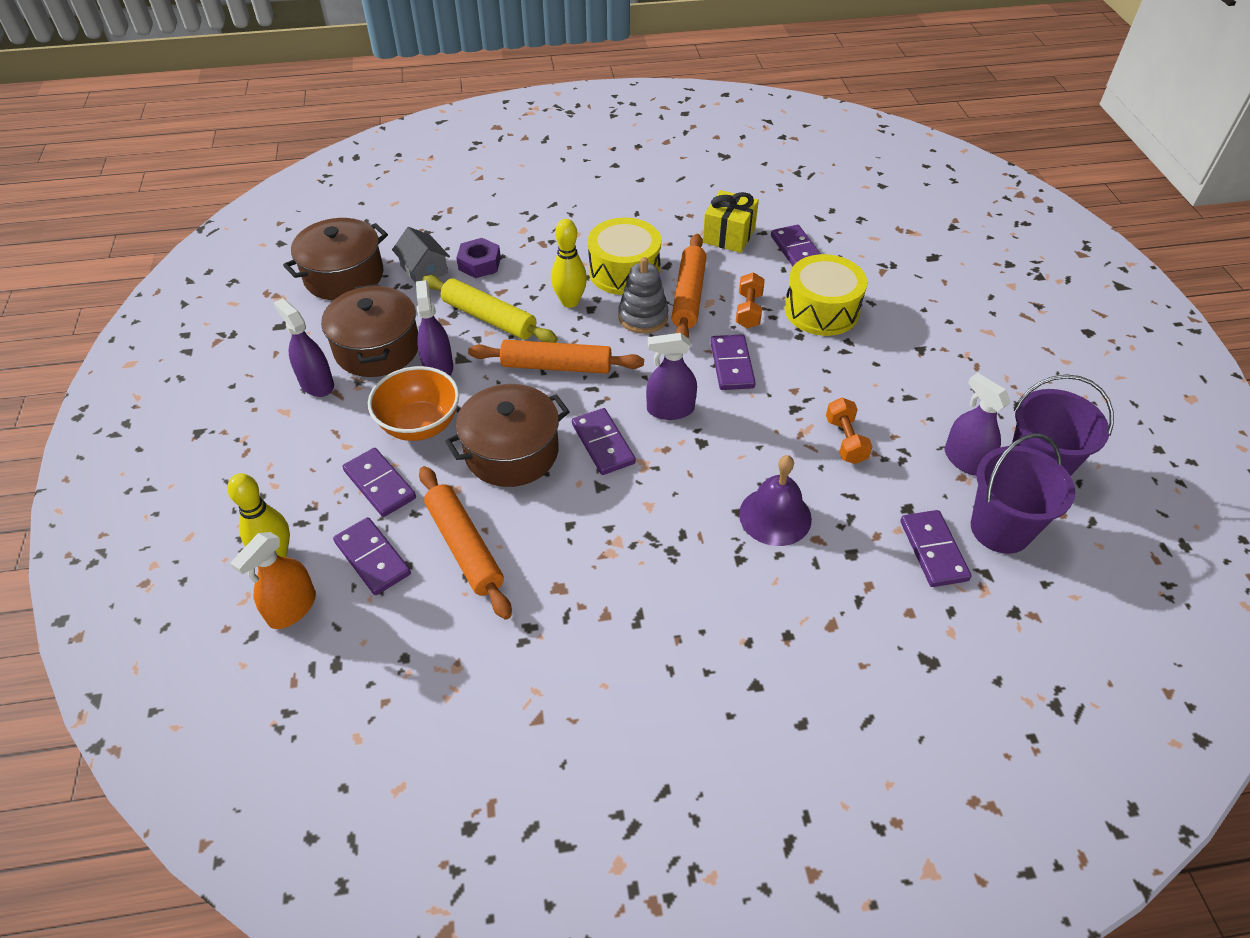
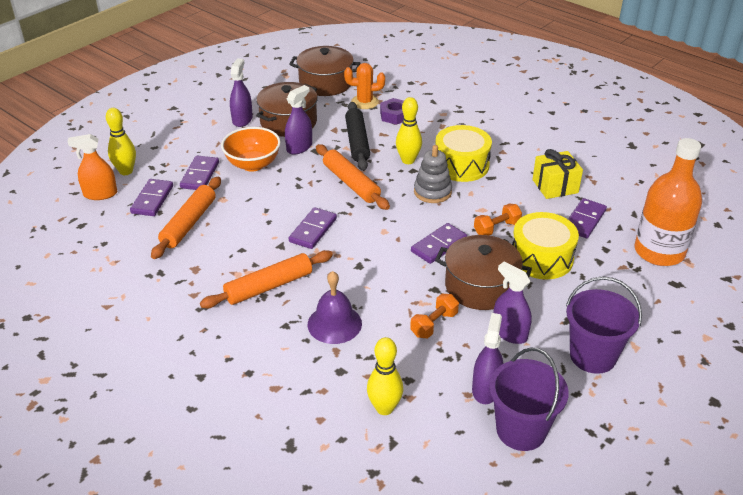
camera: 50 degrees right, 10 degrees down
(424, 269) = (364, 102): grey house -> orange cactus
(489, 318) = (357, 142): yellow rolling pin -> black rolling pin
(511, 452) = (269, 203): brown pot -> brown pot (480, 286)
(670, 409) = (370, 240): purple spray bottle -> purple spray bottle (509, 332)
(688, 296) = (475, 199): orange rolling pin -> orange rolling pin (269, 286)
(884, 238) = (659, 252): none -> orange bottle
(933, 550) = (384, 408): purple domino -> yellow bowling pin
(1000, 529) = (441, 434): purple bucket -> purple bucket (593, 356)

